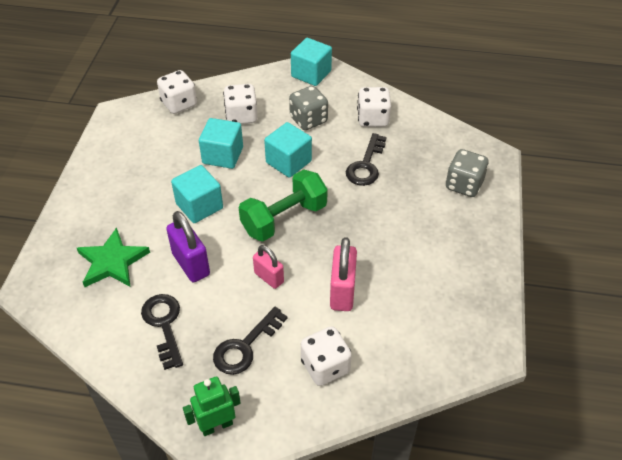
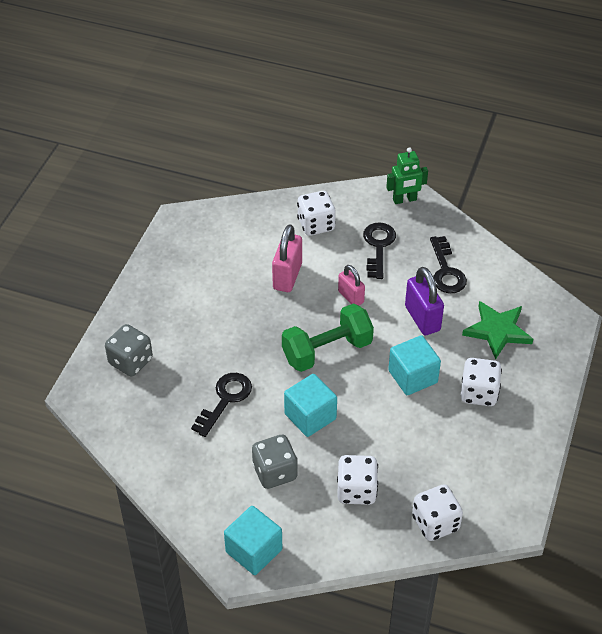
camera: 170 degrees left, 0 degrees up
(223, 155) = (384, 436): turquoise cube -> none
(245, 346) = (378, 246): black key -> black key turned 45 degrees counterclockwise
(373, 119) = (196, 462): white dice -> white dice (478, 393)

